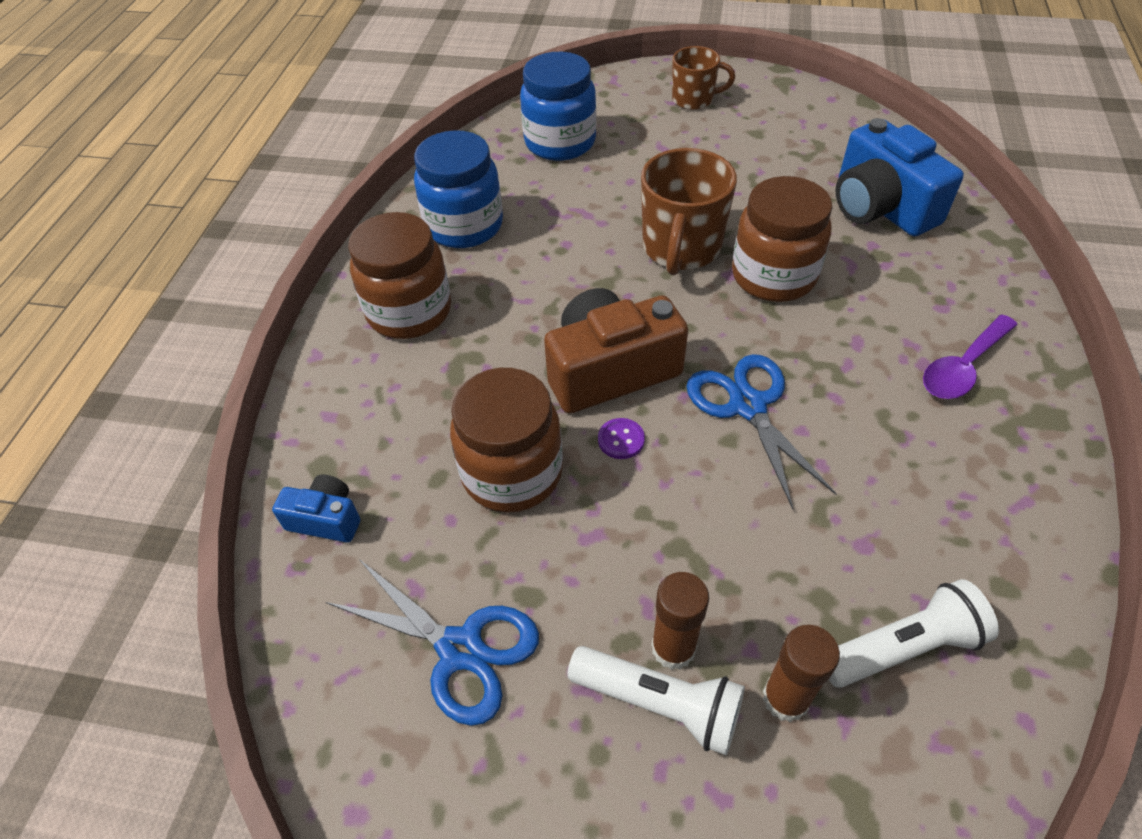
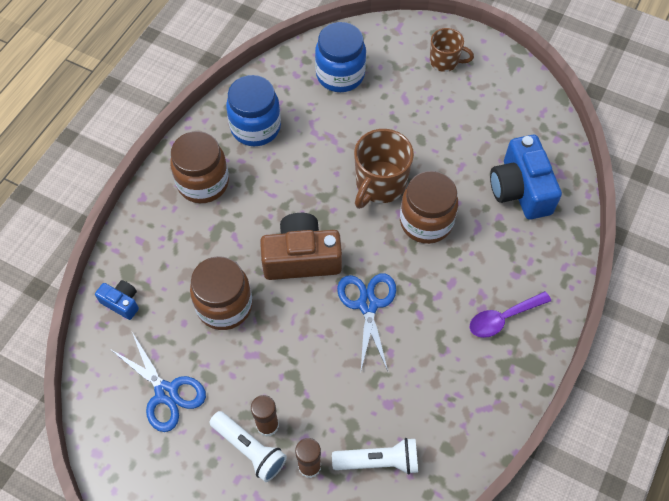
camera: 15 degrees right, 10 degrees up
(621, 439) = (289, 304): purple button -> none

